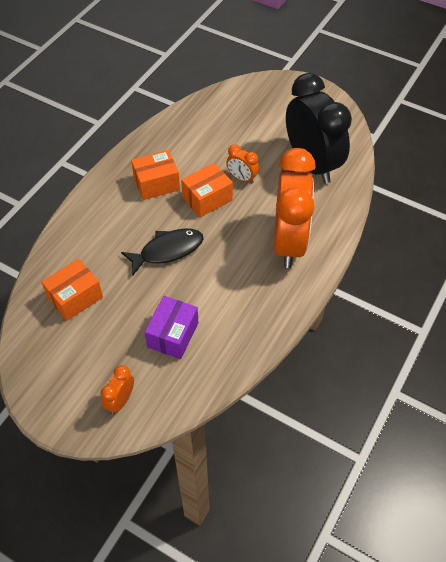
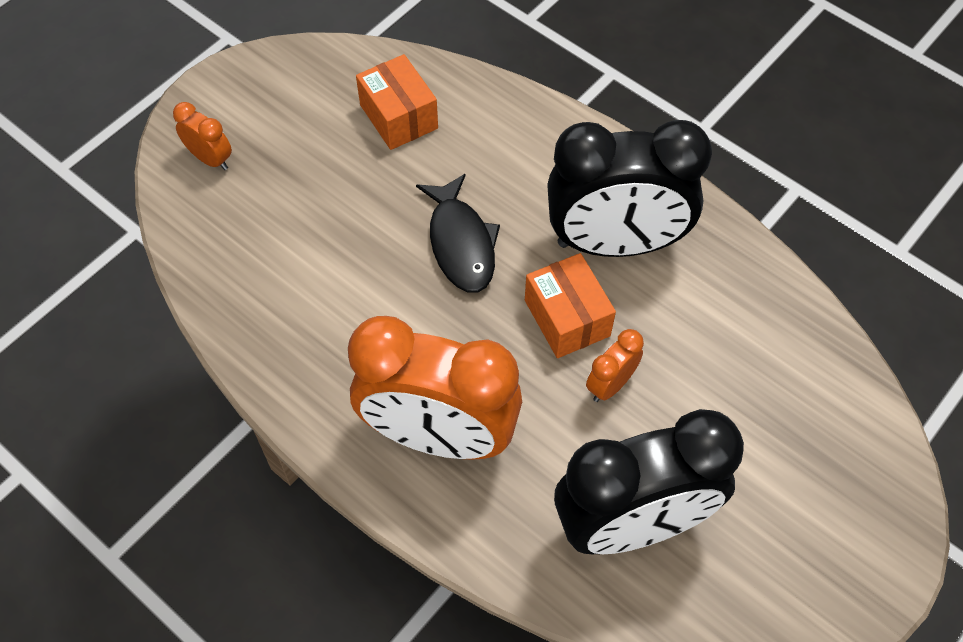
camera: 100 degrees right, 5 degrees up
(156, 184) = (615, 243): orange box -> black clock
(173, 335) = (297, 232): purple box -> none

